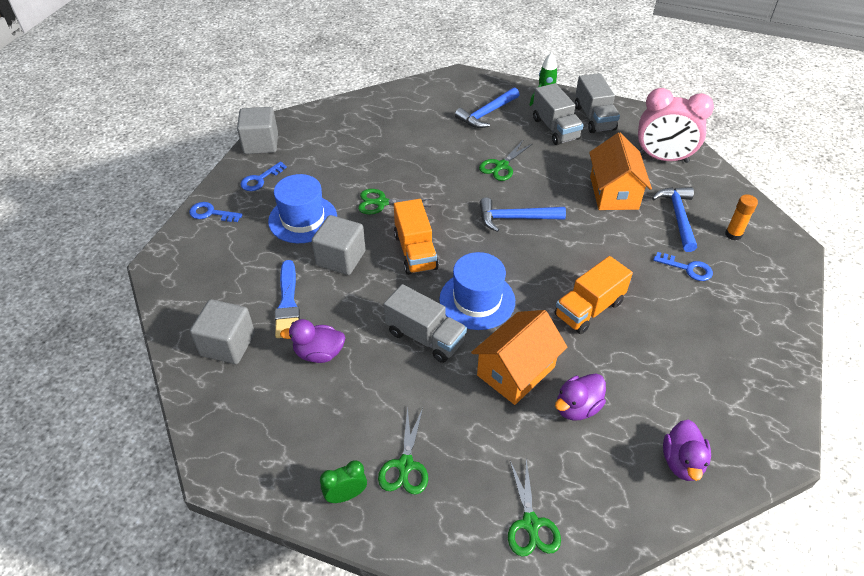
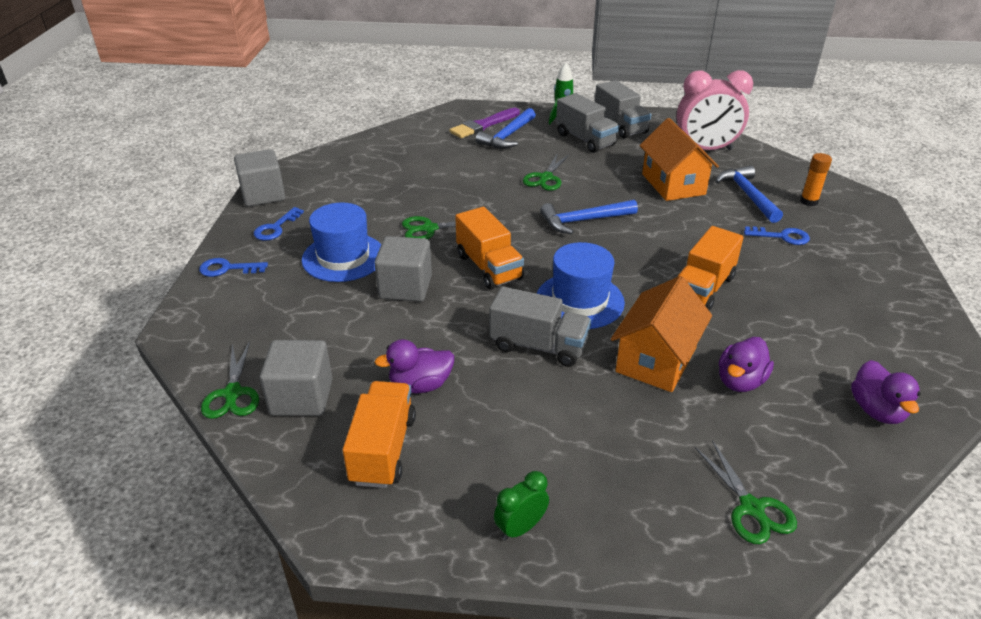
camera: 15 degrees left, 10 degrees down
(271, 404) = (383, 449): none -> orange truck
(288, 303) = (360, 341): blue brush -> none
(405, 465) = (578, 480): green scissors -> green scissors (233, 394)
(470, 98) = (483, 125): none -> purple brush

